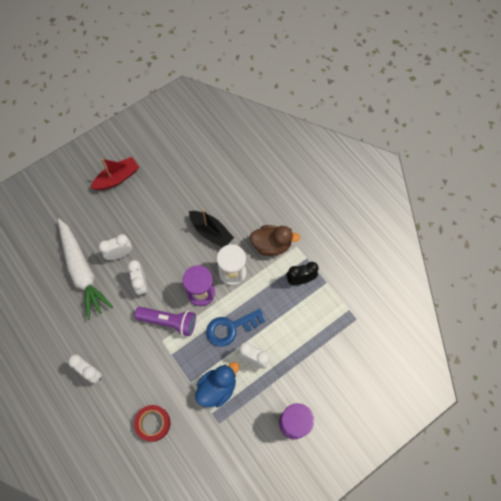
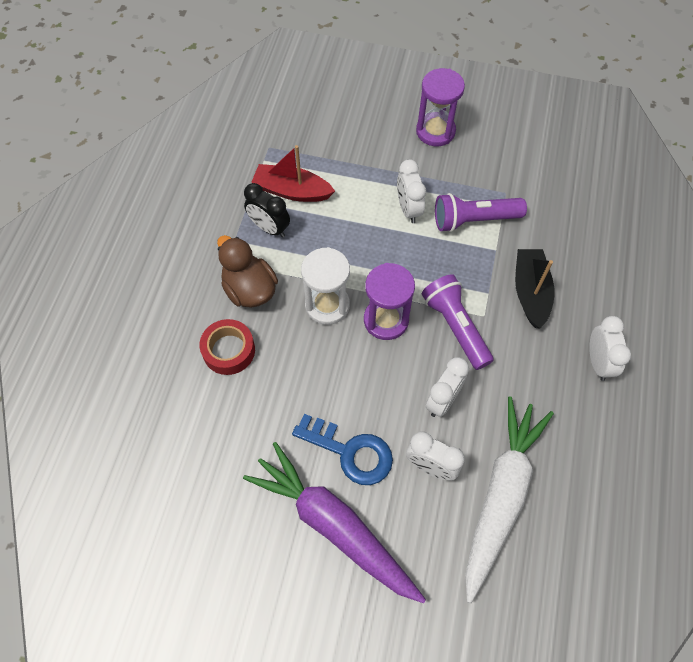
camera: 130 degrees left, 5 degrees down
(117, 178) = (320, 588): red boat -> red boat (292, 191)
(133, 199) = (334, 526): none -> purple carrot
(153, 423) = (573, 251): red tape -> red tape (229, 350)
(211, 232) = (293, 374): black boat -> black boat (530, 292)
(217, 388) = (474, 220): blue duck -> purple flashlight
(230, 328) = (397, 256): blue key -> blue key (350, 452)

